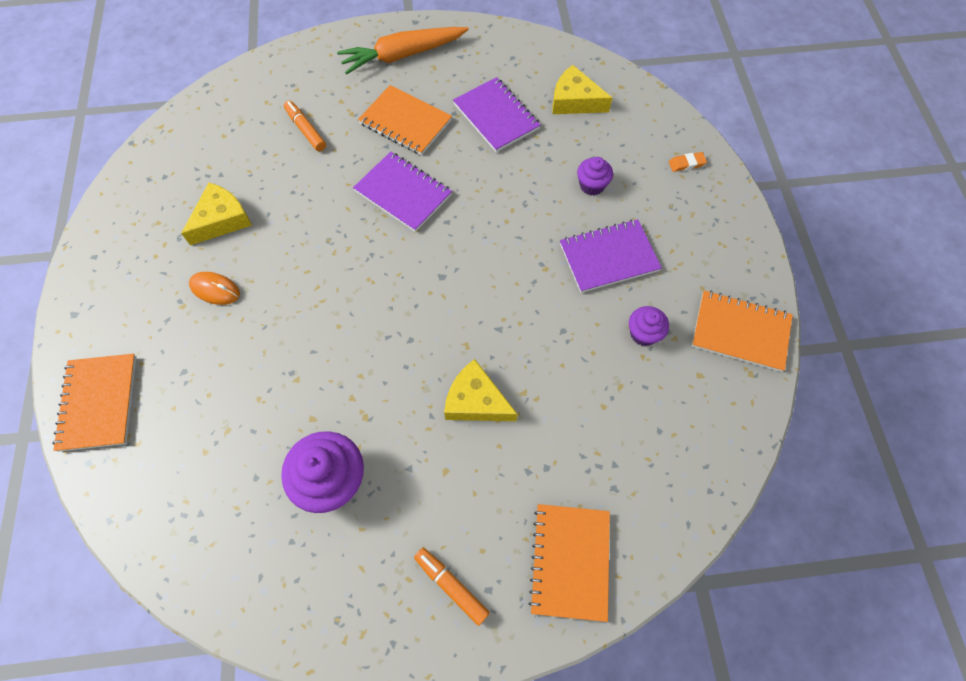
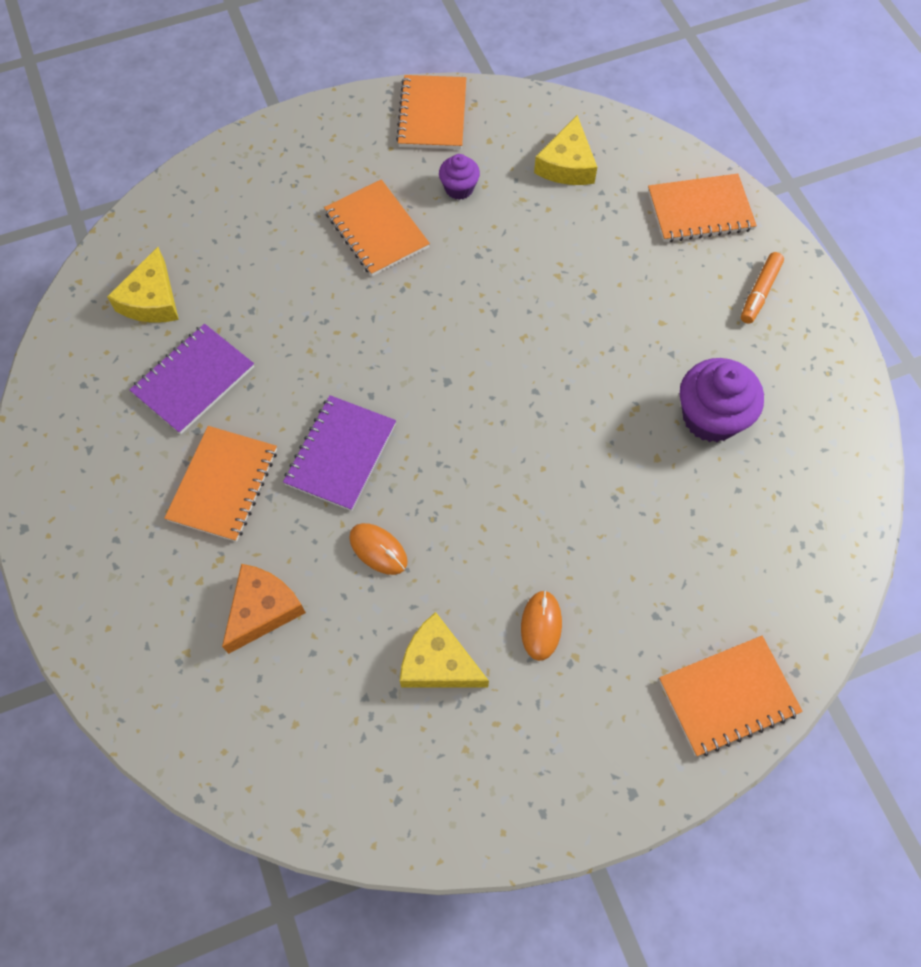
camera: 105 degrees left, 0 degrees up
(306, 130) = (262, 609): orange marker -> orange cheese
(318, 201) = (378, 550): none -> orange mouse
(402, 55) = (97, 524): orange carrot -> none
(476, 401) = (582, 313): yellow cheese -> yellow cheese (567, 164)
(592, 185) = (282, 260): purple cupcake -> none
(608, 257) = (376, 230): purple notebook -> orange notebook
(686, 164) = (230, 177): orange eraser -> none

